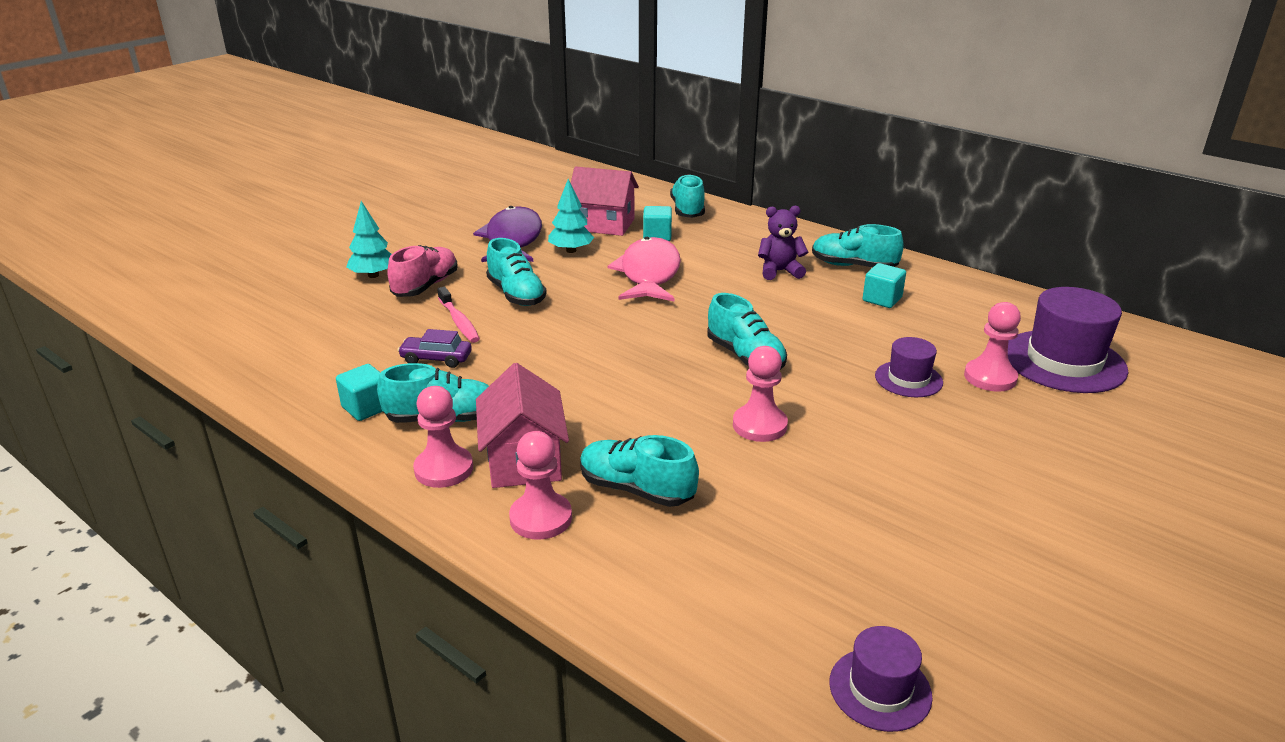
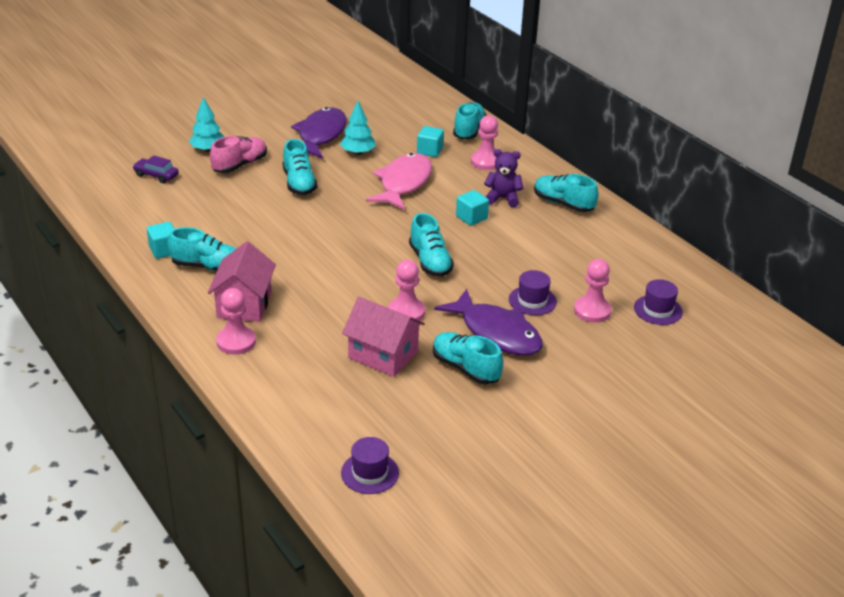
camera: 15 degrees right, 5 degrees up
(436, 359) = (222, 224): purple car -> purple car (156, 175)
(444, 469) = (193, 300): pink pawn -> pink pawn (486, 162)
(459, 321) = (250, 198): pink toothbrush -> none
(604, 224) = (395, 133): pink house -> pink house (383, 355)
(636, 489) = (302, 337): turquoise shoe -> turquoise shoe (465, 368)
(882, 299) = (563, 236): turquoise cube -> turquoise cube (471, 217)
(897, 428) = (496, 333): none -> purple fish
(1064, 361) = (658, 310): purple hat -> purple hat, size x0.55

